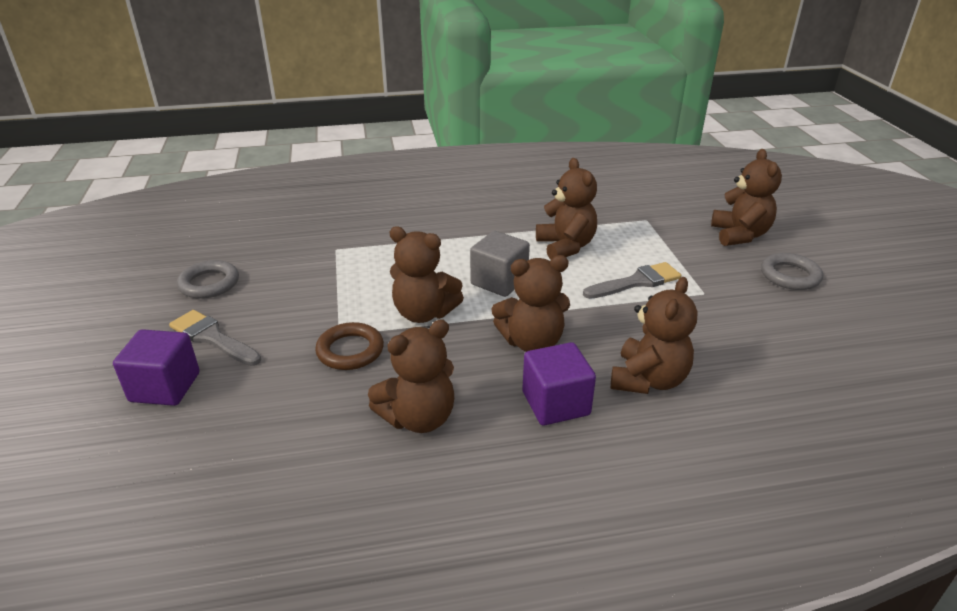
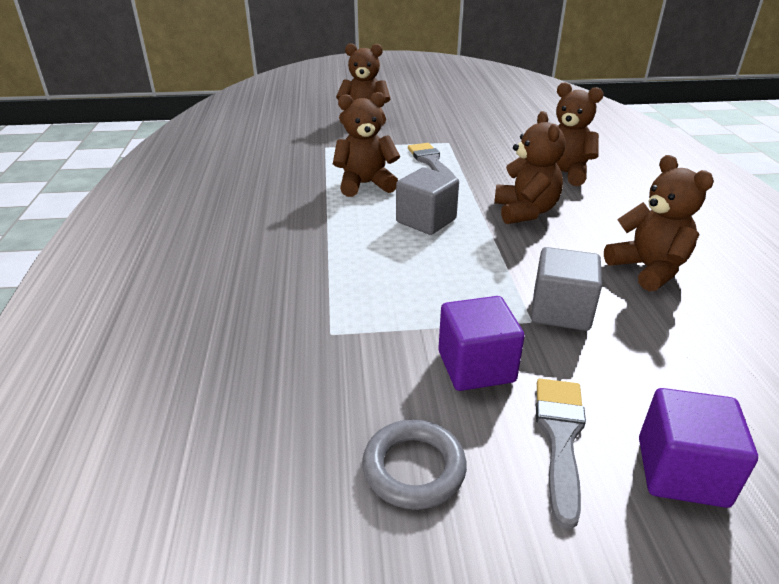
camera: 85 degrees left, 0 degrees up
(212, 338) = (560, 438): grey brush -> grey brush turned 150 degrees clockwise
(350, 350) = (560, 311): brown ring -> grey cube
(424, 313) = (485, 264): brown teddy bear -> none
(555, 403) = (603, 208): purple cube -> purple cube (476, 366)
(790, 276) = (426, 114): grey ring -> none

